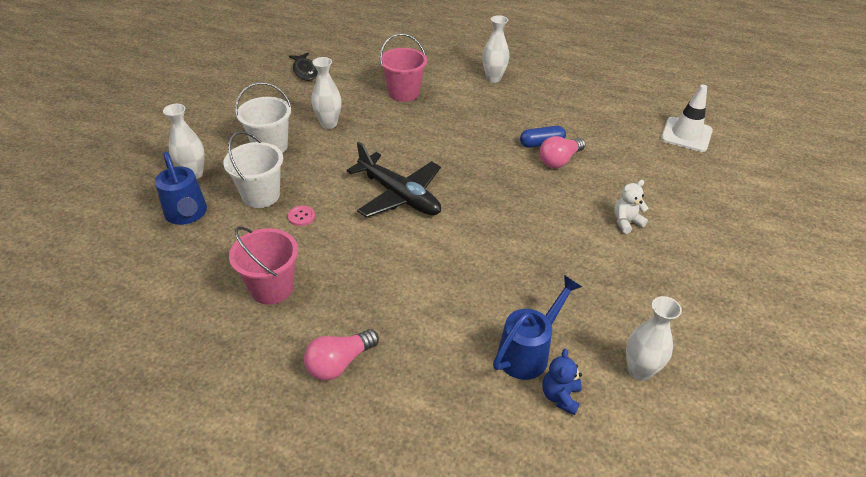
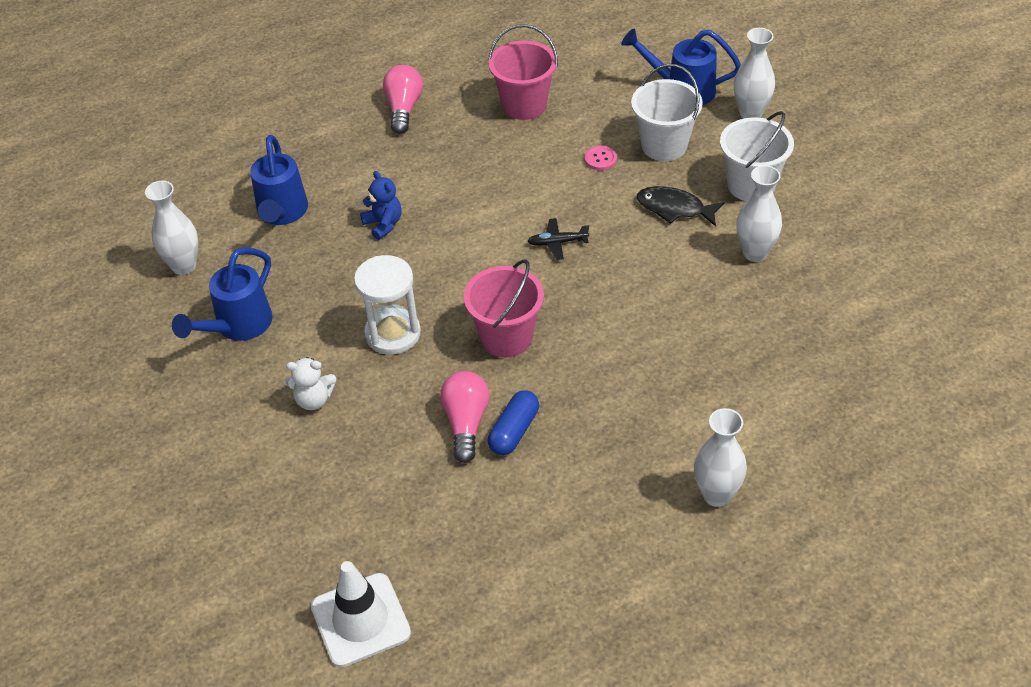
camera: 135 degrees right, 5 degrees up
(305, 71) = (919, 291): black fish -> black fish (674, 208)
(399, 195) = (557, 242): black plane -> black plane, size x0.41
(404, 93) = (766, 363): pink bucket -> pink bucket (506, 337)
(546, 220) = (393, 334): none -> white hourglass
(560, 396) = (228, 205): blue teddy bear -> blue teddy bear (383, 224)
(626, 222) = (314, 400): white teddy bear -> white teddy bear turned 75 degrees clockwise
(635, 295) = (238, 326): none -> blue watering can

